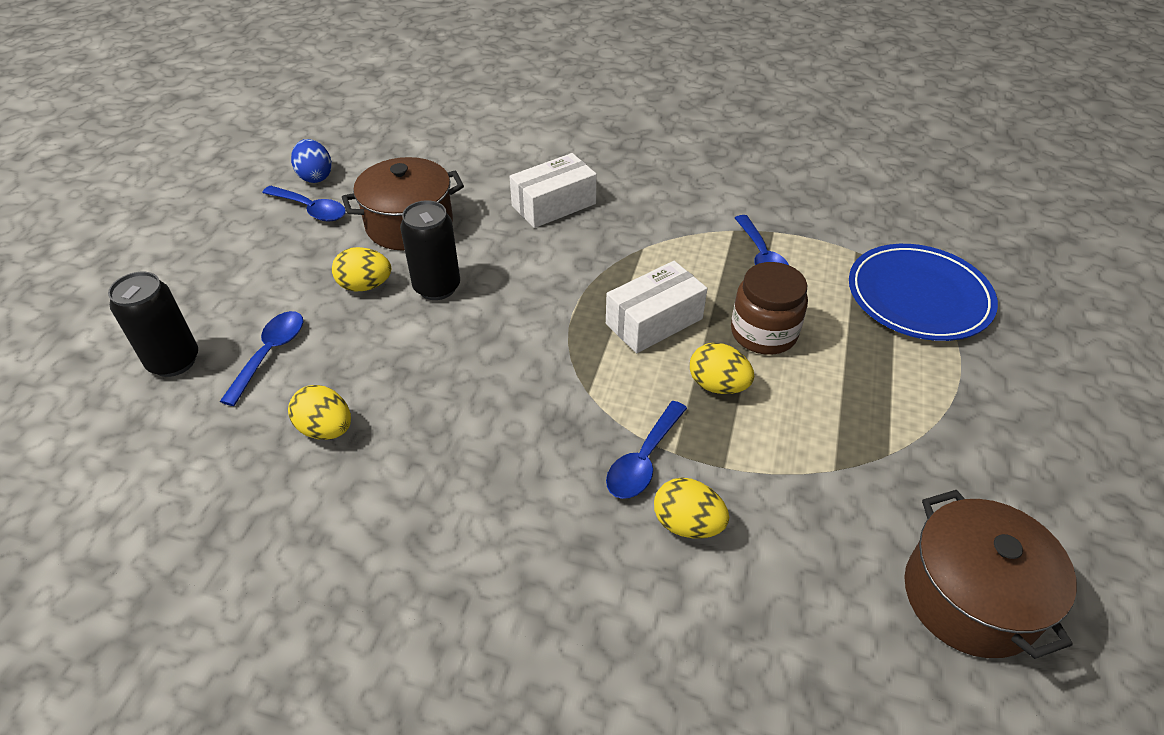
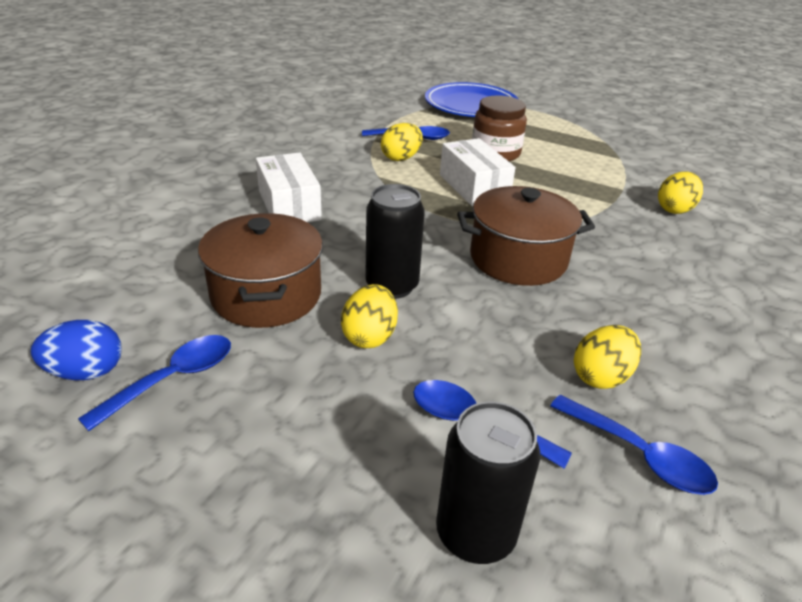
camera: 80 degrees left, 10 degrees down
(643, 460) = (621, 215): blue spoon -> blue spoon (639, 455)
(718, 385) = (547, 177): yellow egg -> yellow egg (401, 158)
(970, 597) = (701, 146): brown pot -> brown pot (518, 259)

